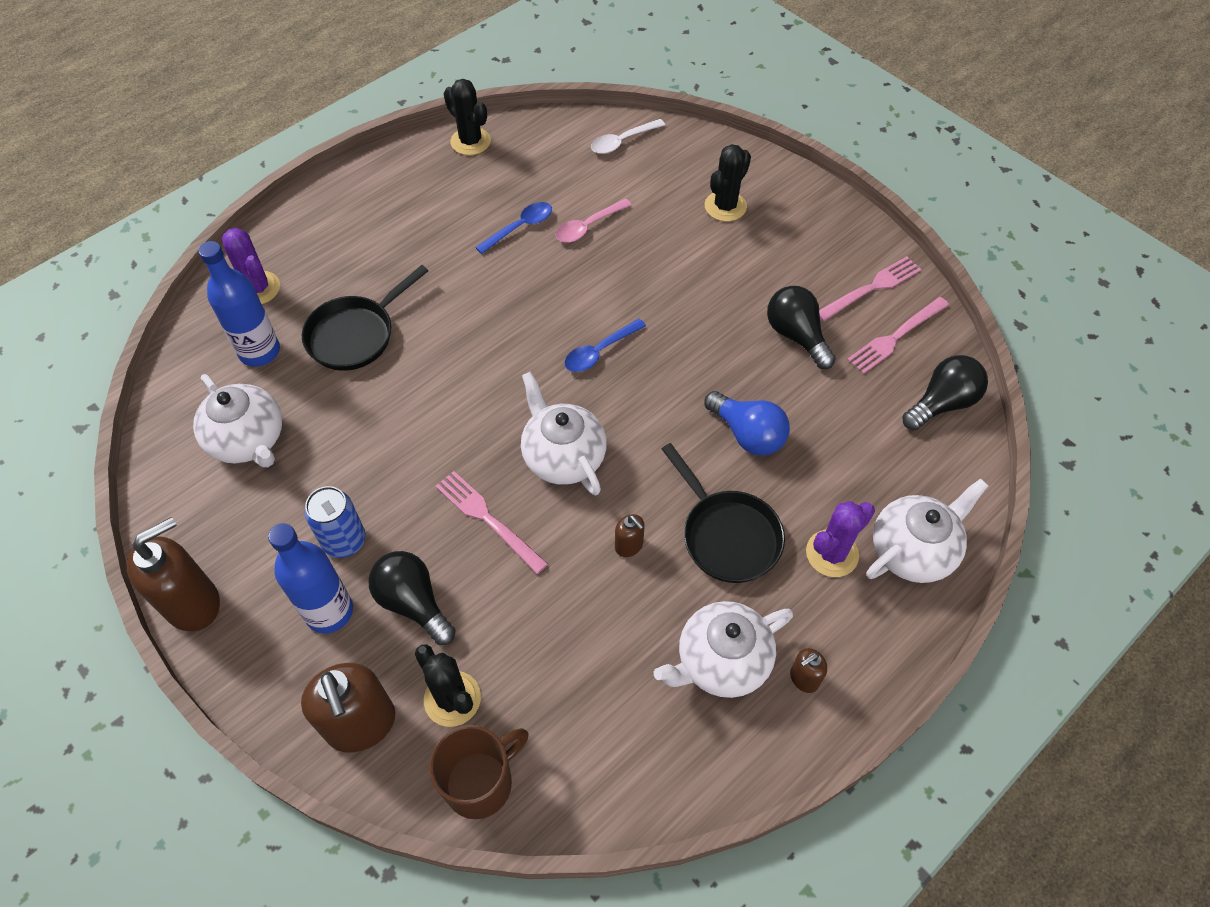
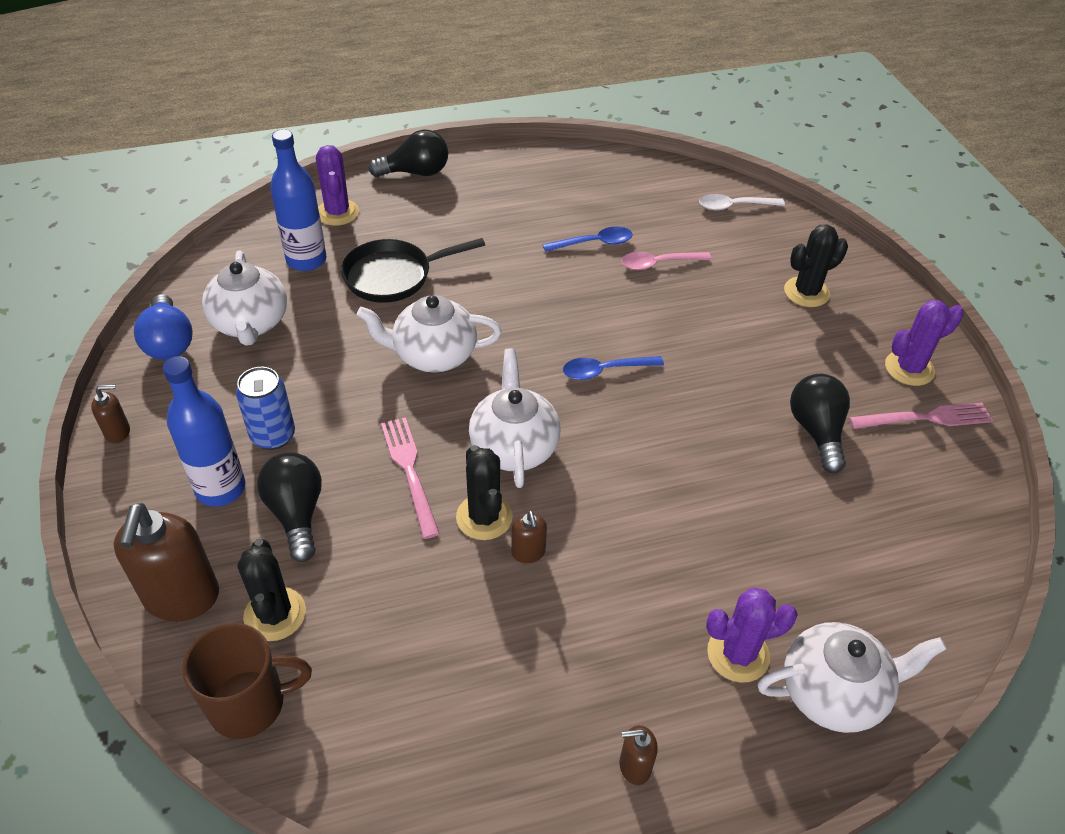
camera: 25 degrees right, 10 degrees down
(193, 603) = (118, 432): brown soap dispenser -> brown soap dispenser, size x0.47
(470, 141) = (592, 162): black cactus -> black cactus (484, 517)
(721, 661) = (555, 705): white teapot -> white teapot (433, 355)
(727, 535) = (634, 587): black pan -> none
(747, 434) = (711, 501): blue light bulb -> blue light bulb (169, 342)
(839, 247) = (909, 368): none -> purple cactus
(895, 337) = (928, 473): pink fork -> none
(942, 403) = (948, 558): black light bulb -> black light bulb (416, 172)

